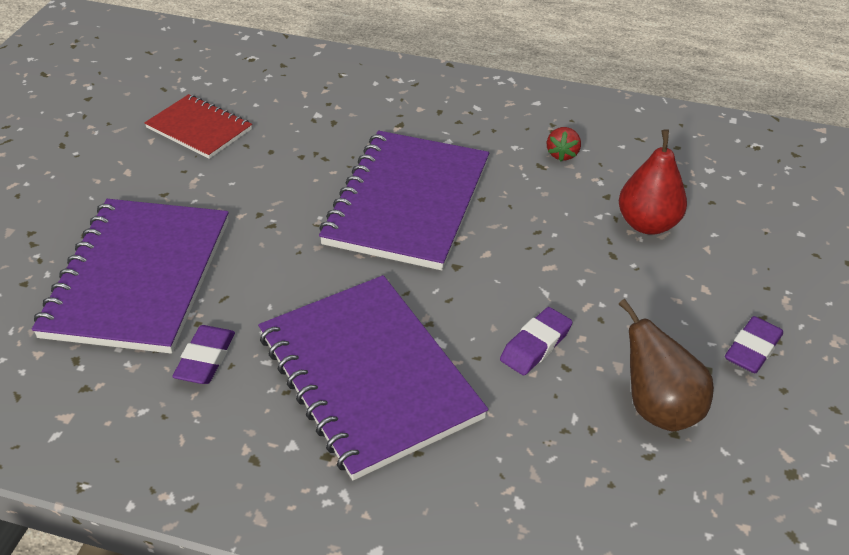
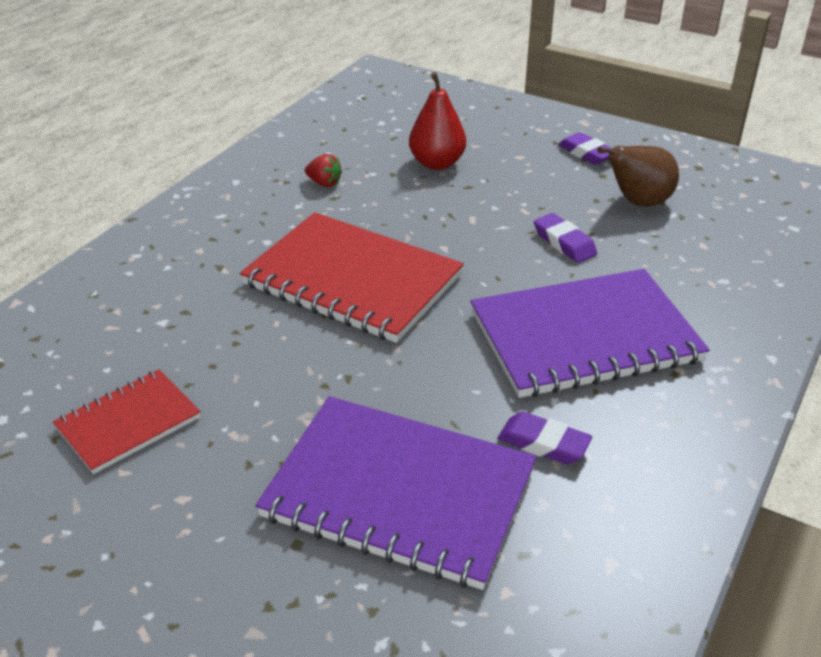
camera: 75 degrees left, 5 degrees down
(407, 202) = (352, 280): purple notebook -> red notebook

